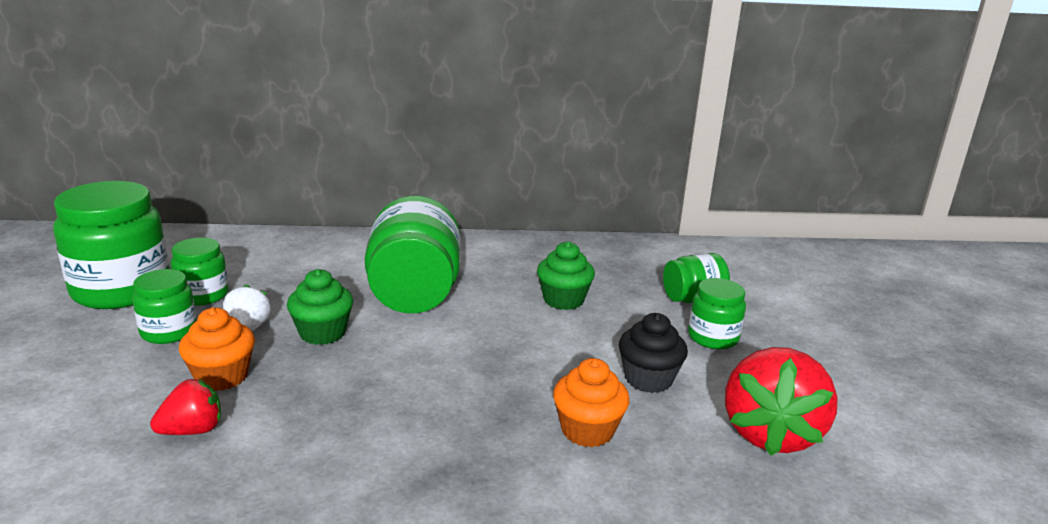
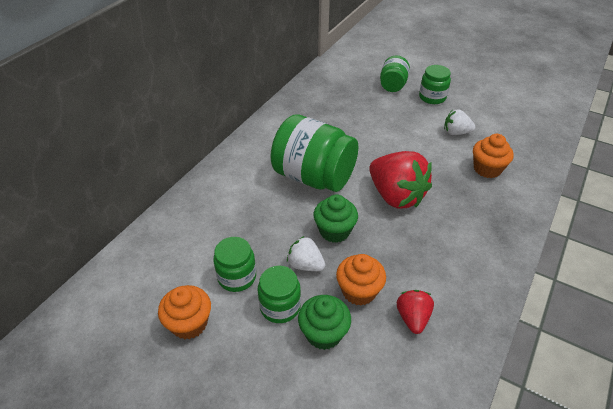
camera: 55 degrees left, 20 degrees up
(121, 290) = (189, 323): green jar -> orange cupcake
(563, 300) = (363, 125): green cupcake -> green cupcake (323, 333)
(648, 379) = (456, 132): black cupcake -> white strawberry
(770, 433) = (514, 120): red strawberry -> red strawberry (396, 196)

